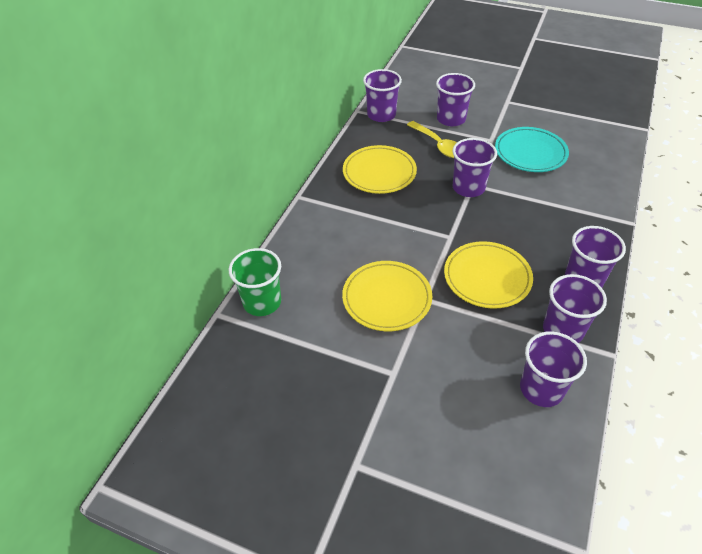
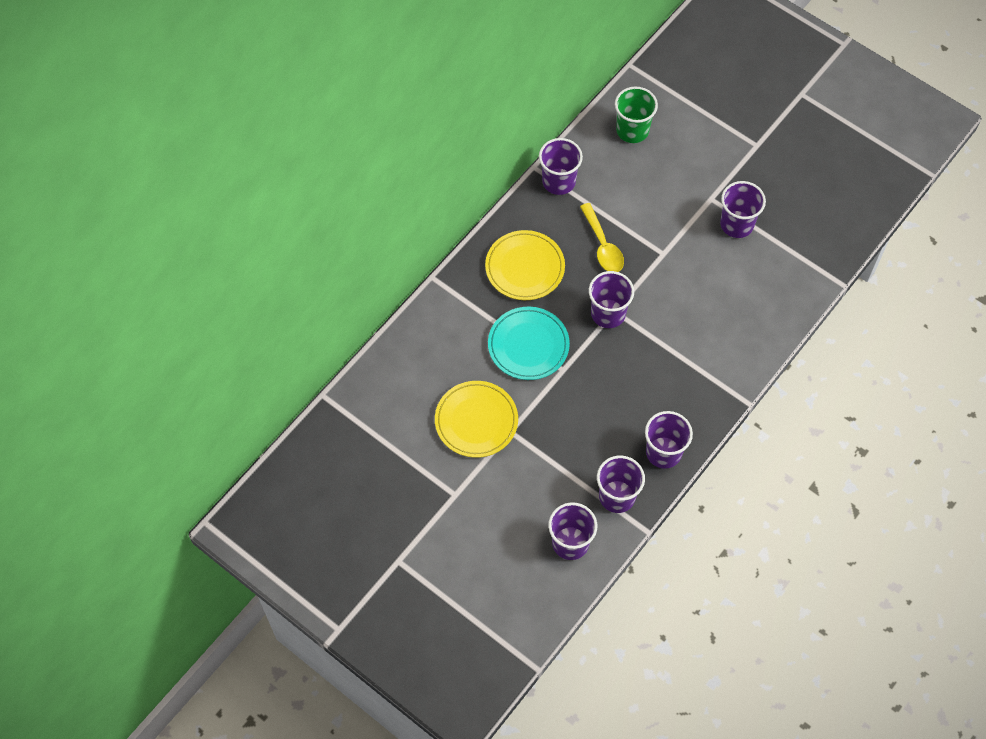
camera: 15 degrees right, 15 degrees up
(262, 302) = (364, 393): green cup -> green cup (632, 130)
(451, 119) = (633, 209): purple cup -> purple cup (737, 224)
(487, 277) = (576, 425): yellow plate -> none
(530, 153) = (696, 284): turquoise plate -> turquoise plate (528, 345)

